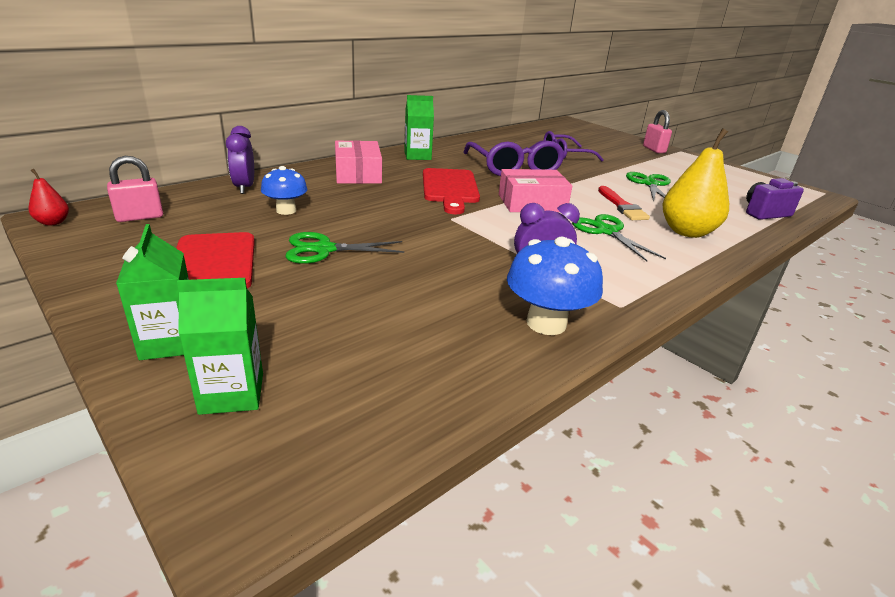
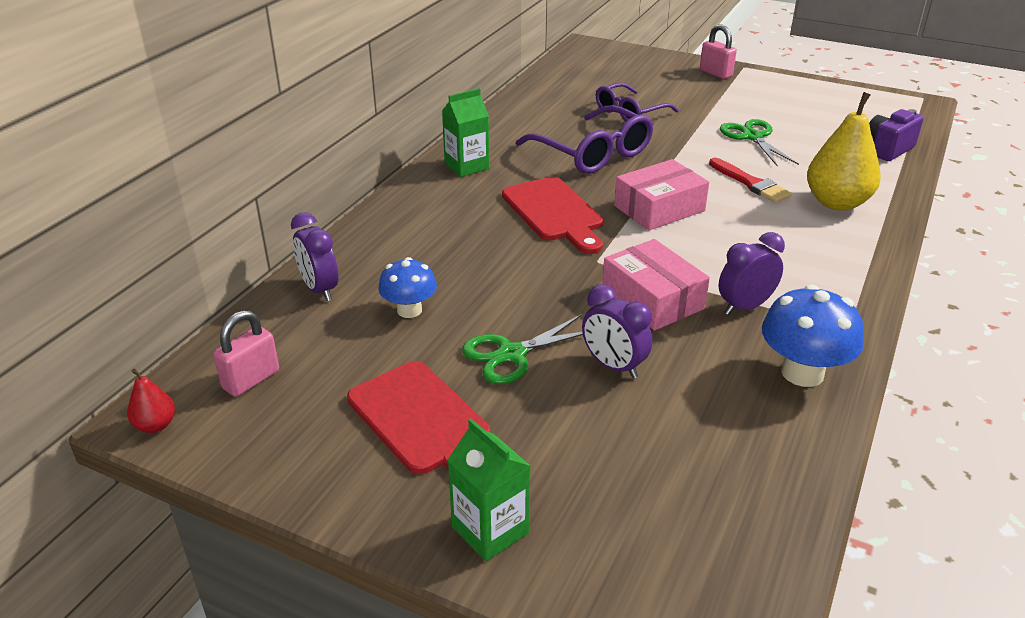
camera: 20 degrees left, 5 degrees up
(232, 393) = (610, 559): green carton -> none
(358, 174) = (428, 221): pink box -> pink box (652, 299)
(391, 276) = (613, 366): none -> purple clock
(606, 231) = (764, 228): green scissors -> none

